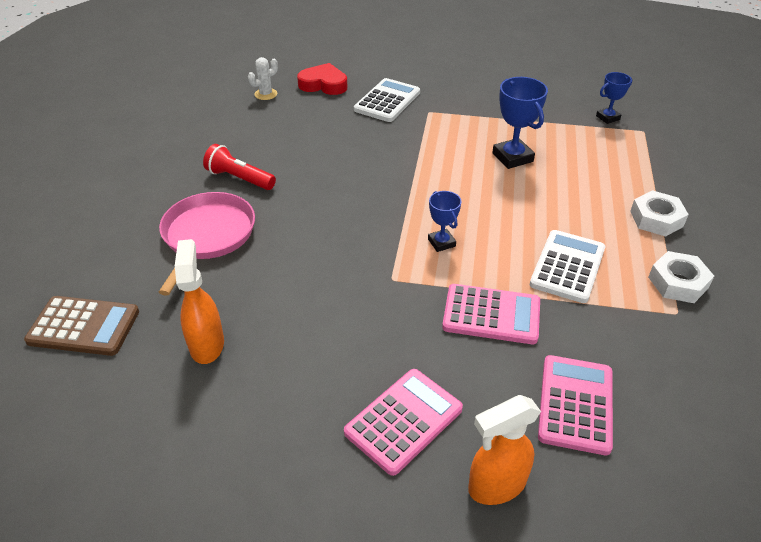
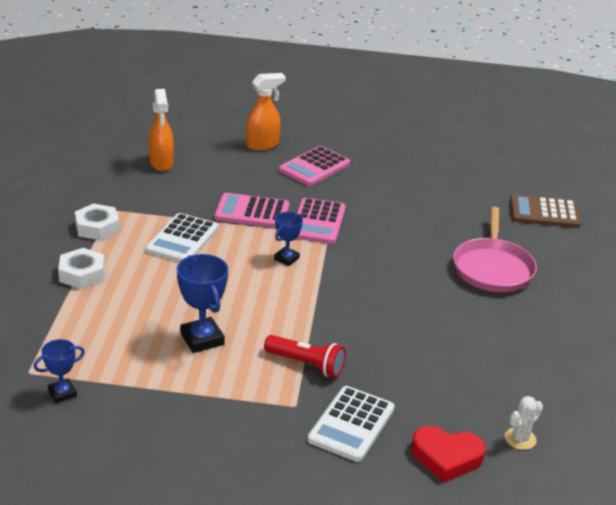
camera: 175 degrees right, 10 degrees down
(207, 344) = (452, 202): orange spray bottle -> orange spray bottle (161, 163)
(239, 178) = (492, 319): red flashlight -> red flashlight (306, 364)
(441, 243) = (286, 259): blue trophy -> blue trophy turned 60 degrees clockwise
(575, 404) = (207, 170): pink calculator -> pink calculator (317, 222)

